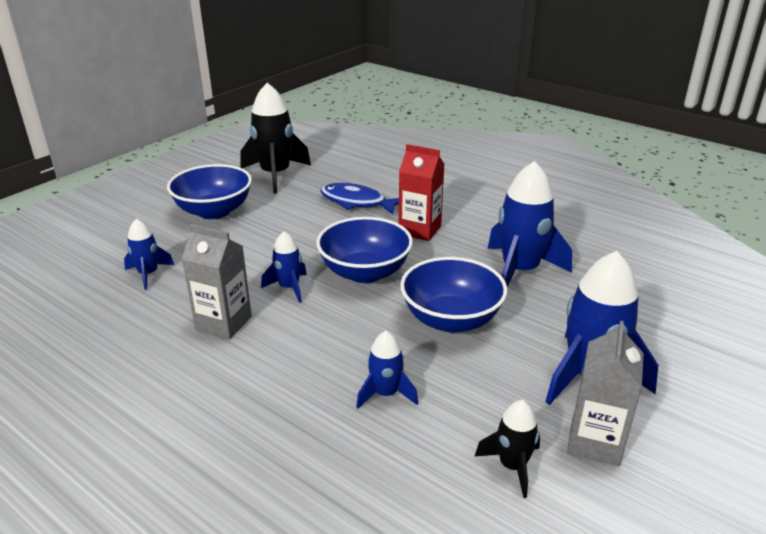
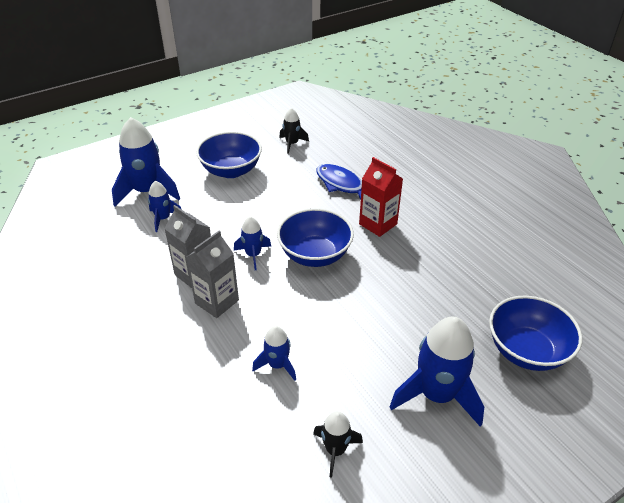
camera: 20 degrees right, 10 degrees up
(275, 175) = (292, 144): black rocket -> black rocket, size x0.53
(451, 319) = (358, 315): blue bowl -> blue bowl (526, 351)
(520, 271) = (437, 284): blue rocket -> blue rocket (147, 191)
(595, 442) = (407, 451): grey carton -> grey carton (217, 302)

